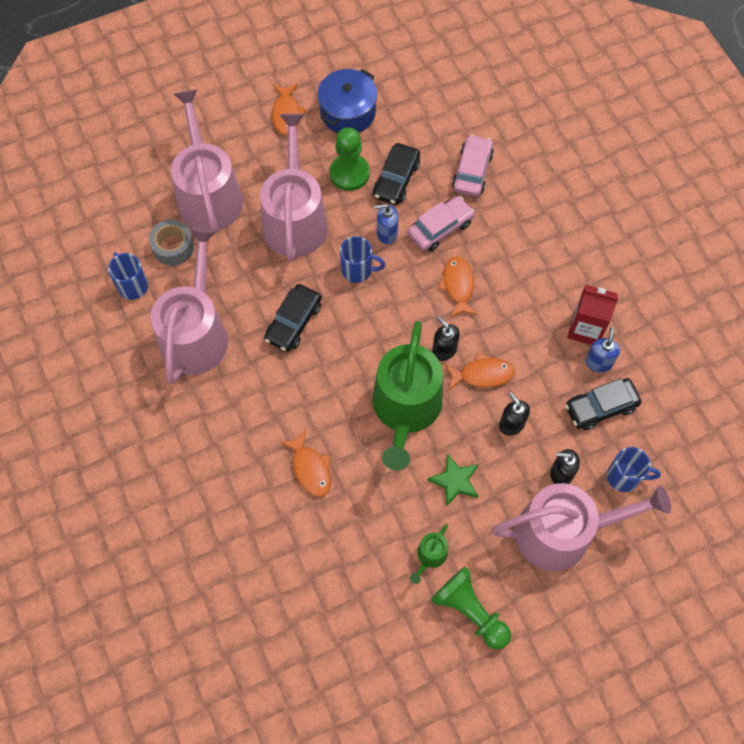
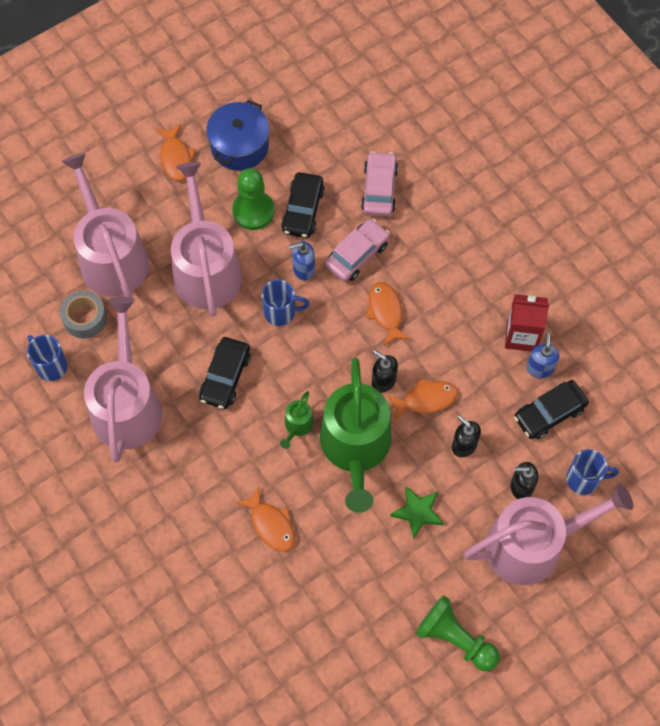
camera: 10 degrees left, 0 degrees up
(430, 556) = (406, 591): green watering can -> green watering can (297, 426)

